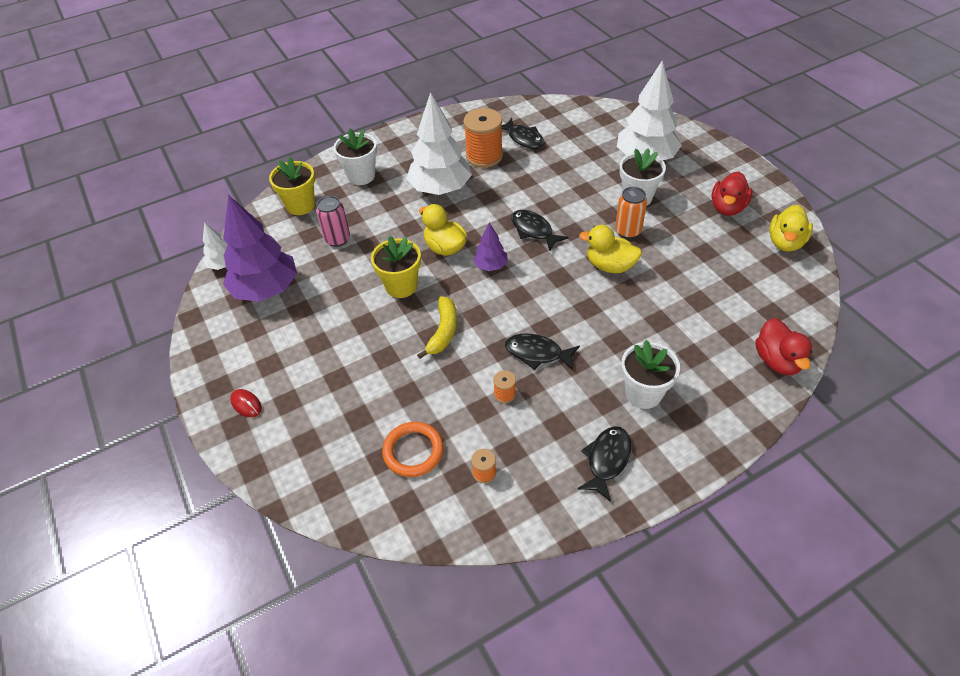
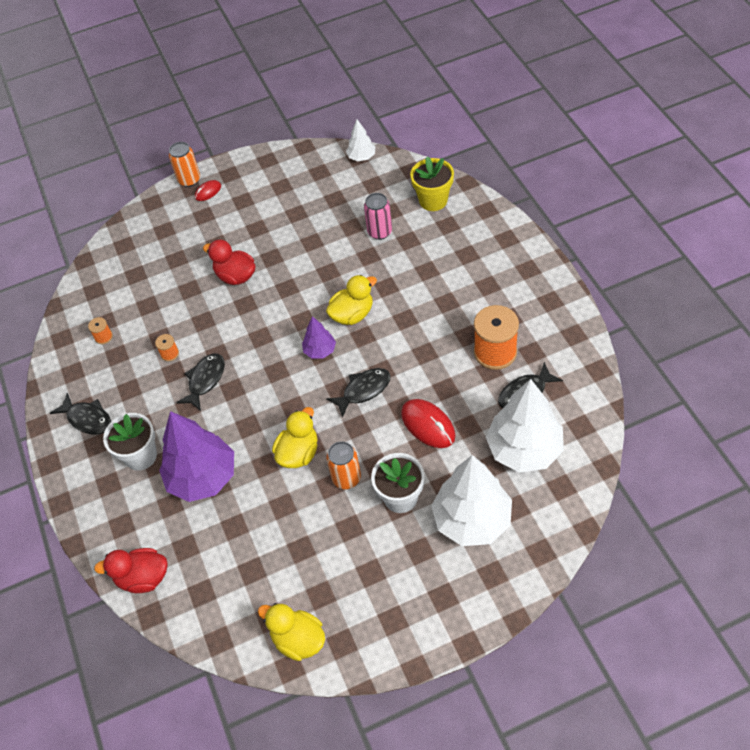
camera: 100 degrees right, 5 degrees up
(219, 430) = (189, 180): none -> orange can
(266, 289) = (325, 189): purple tree -> purple tree (203, 477)
(361, 176) = (473, 244): white flower pot -> none
(401, 286) = (308, 281): yellow flower pot -> none
(413, 451) = (136, 293): orange ring -> none
(440, 189) = (443, 311): white tree -> white tree (524, 449)
(443, 331) = (247, 312): yellow banana -> none
(563, 188) = (428, 425): none -> red mouse
(727, 208) = (367, 592): red duck -> red duck (236, 276)

